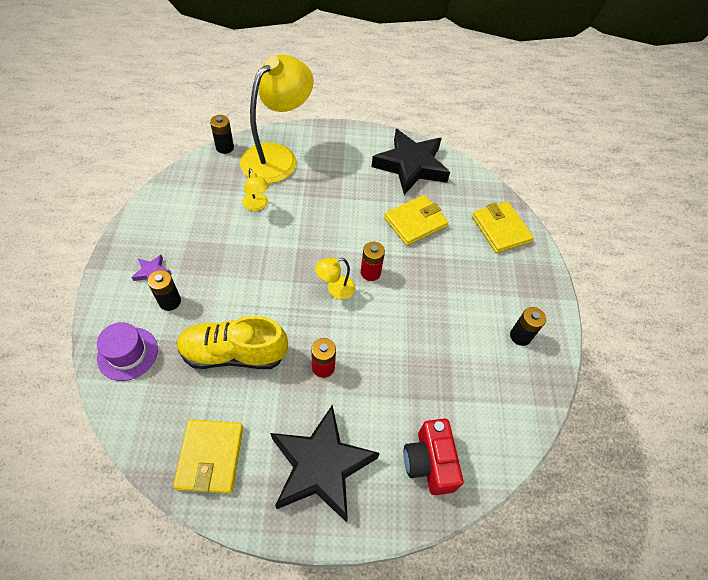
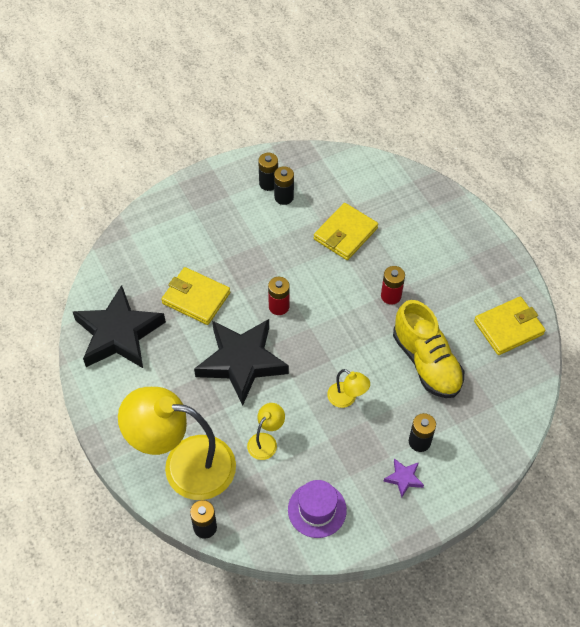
camera: 115 degrees left, 0 degrees up
(127, 353) = (485, 438): purple hat -> purple hat (317, 510)
(321, 466) = (461, 260): black star -> black star (242, 362)
(335, 289) = (315, 324): yellow lamp -> yellow lamp (347, 399)
(429, 462) = (410, 202): red camera -> none
(495, 340) = (284, 197): none -> black battery
(500, 229) = (160, 231): yellow wallet -> yellow wallet (345, 234)

